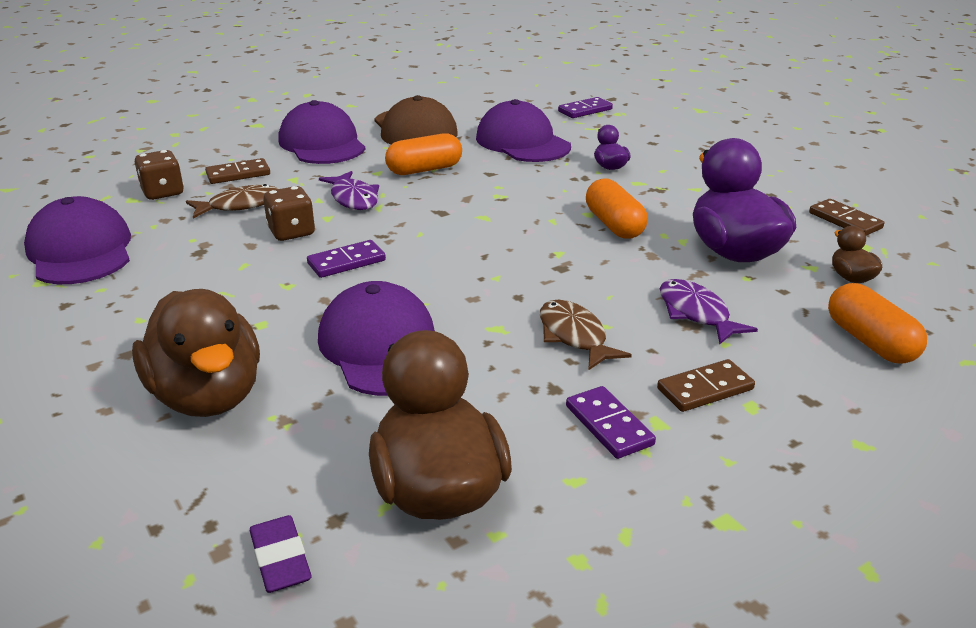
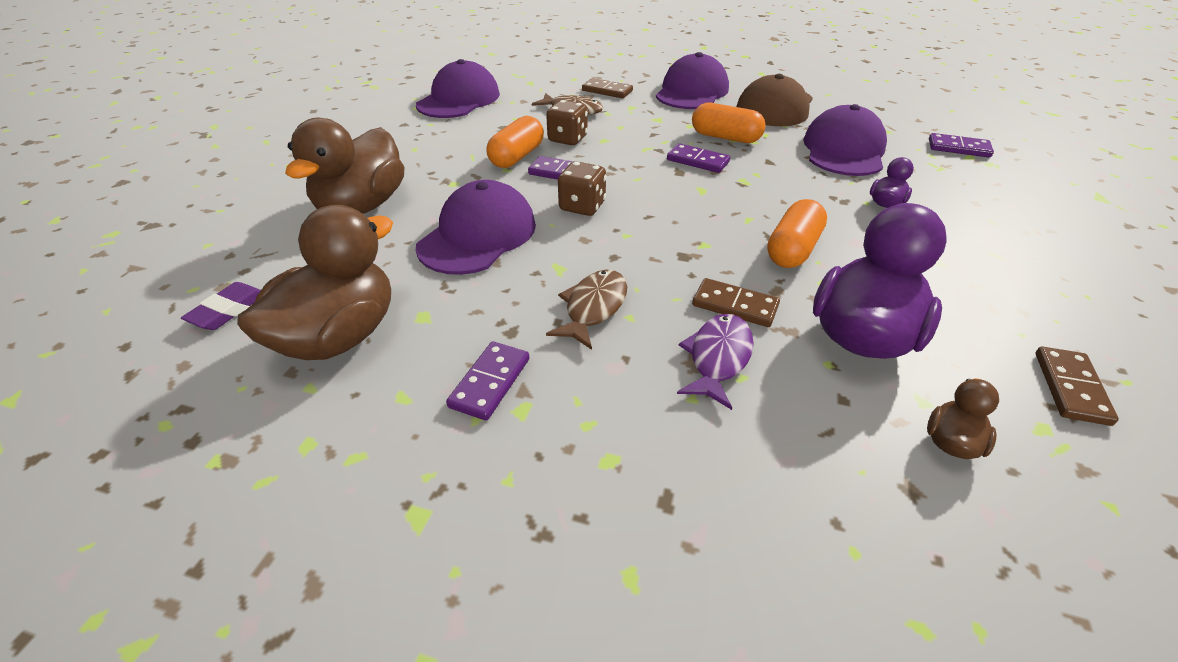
camera: 50 degrees right, 10 degrees up
(163, 192) = (550, 85): brown dice -> brown dice (582, 206)
(353, 198) = (641, 135): purple fish -> none
(439, 197) = (697, 161): none -> purple domino
(705, 389) = (602, 416): brown domino -> brown domino (735, 305)
(870, 341) = (839, 510): orange capsule -> orange capsule (517, 157)

